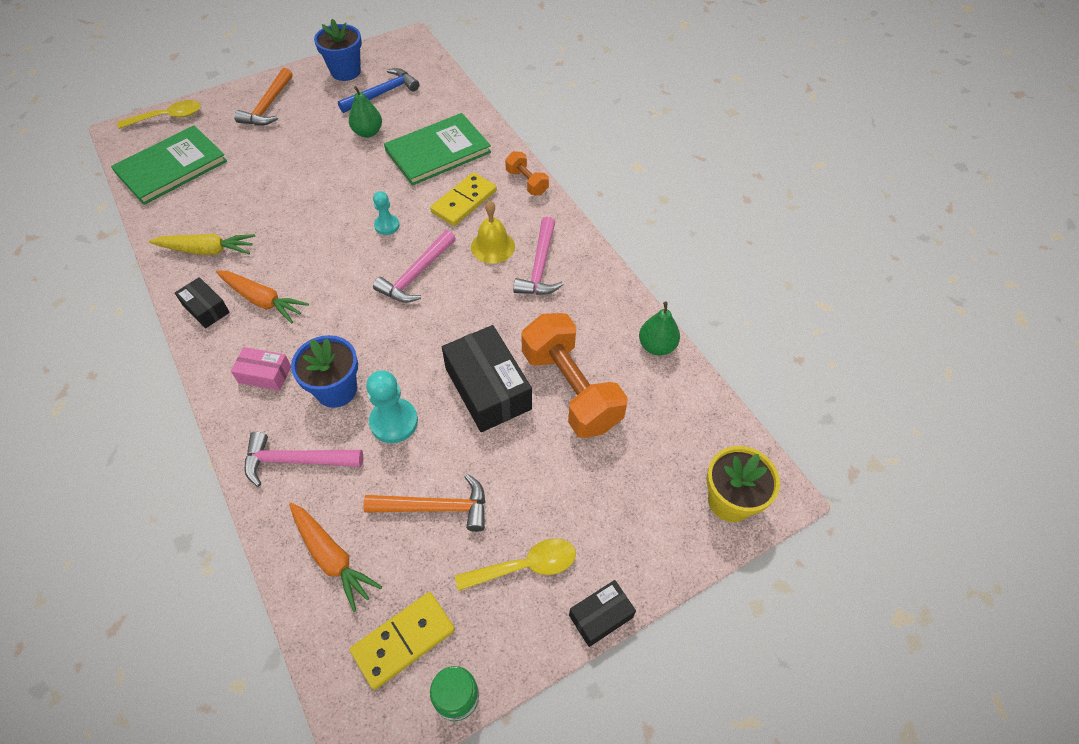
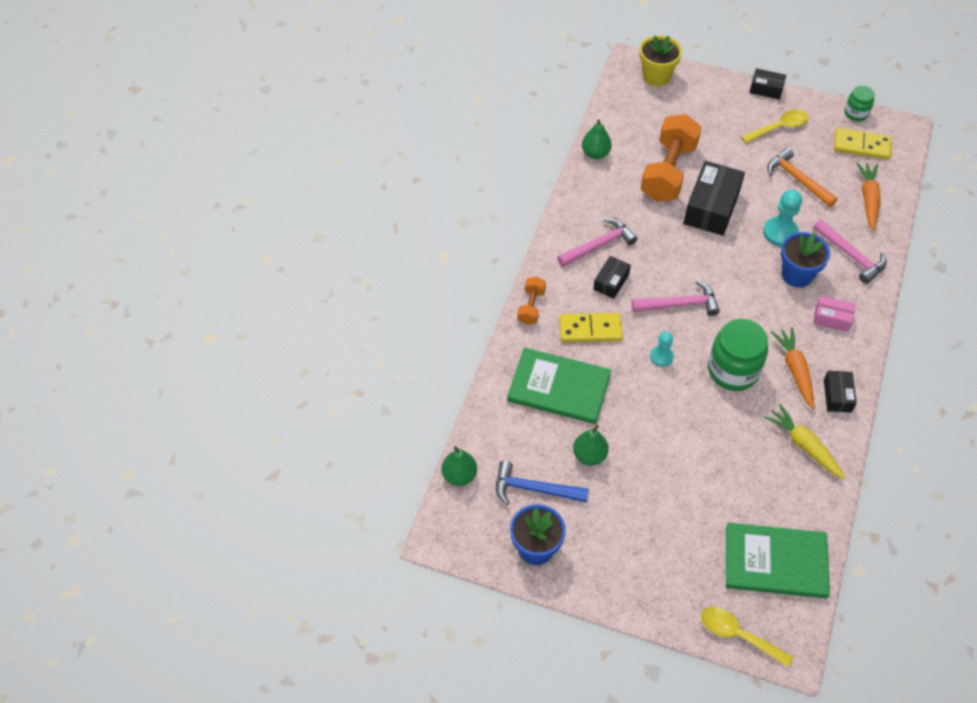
camera: 130 degrees left, 0 degrees up
(265, 374) = (832, 318): pink box -> pink box turned 45 degrees counterclockwise
(268, 106) = (640, 565): orange hammer -> none
(317, 259) = (733, 370): none -> green jar
(438, 69) = (459, 475): none -> green pear
(493, 246) = (611, 282): yellow bell -> black box
(525, 566) = (779, 127): yellow spoon -> yellow spoon turned 120 degrees clockwise

